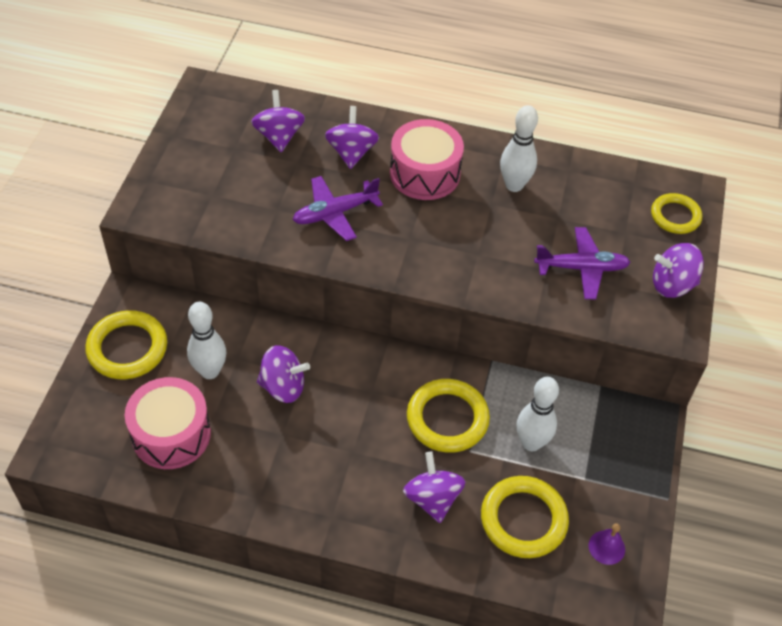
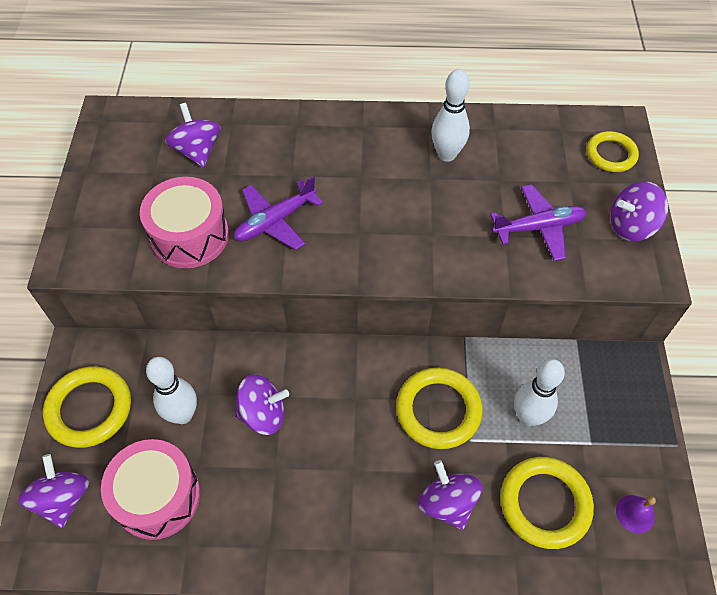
camera: 10 degrees left, 5 degrees up
(351, 152) = (275, 153): purple spinning top -> purple spinning top (63, 499)
(425, 173) = (355, 160): pink drum -> pink drum (190, 236)

